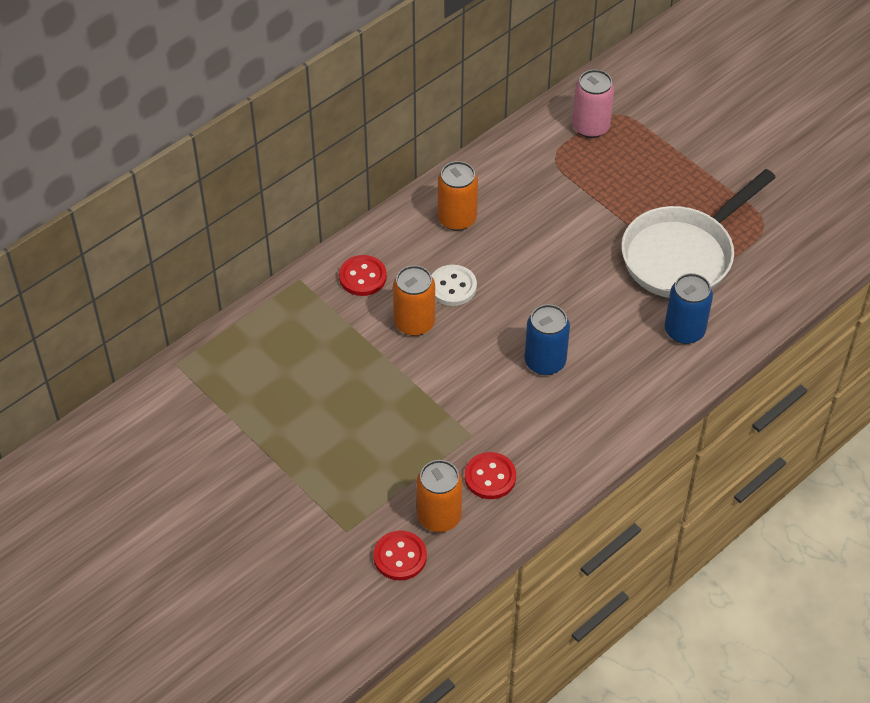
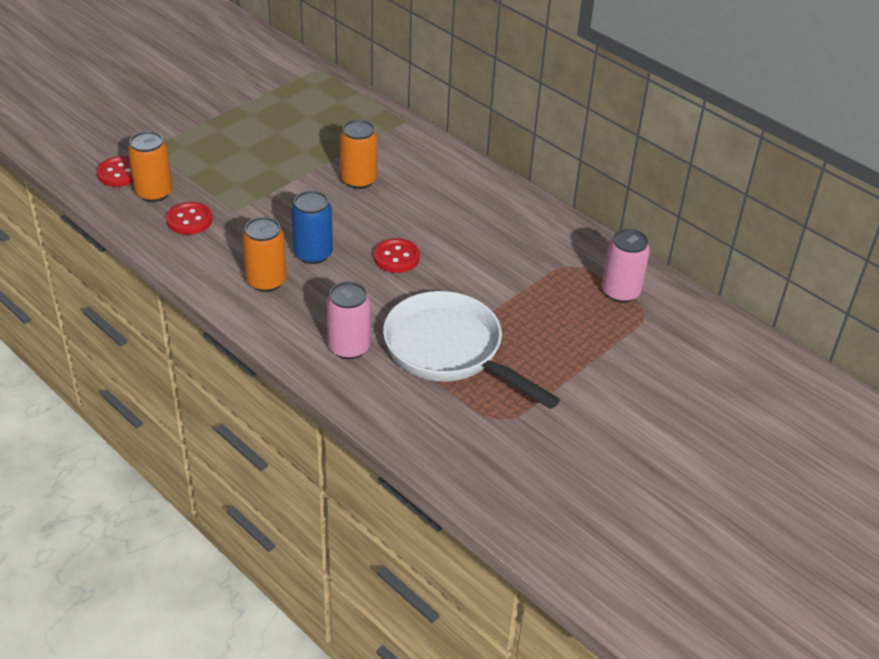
camera: 85 degrees right, 10 degrees down
(362, 277) = (409, 153): red button -> red button (396, 257)
(452, 287) = (400, 201): white button -> none
(457, 219) = (482, 204): orange can -> orange can (266, 281)
(684, 331) = (349, 347): blue can -> pink can

